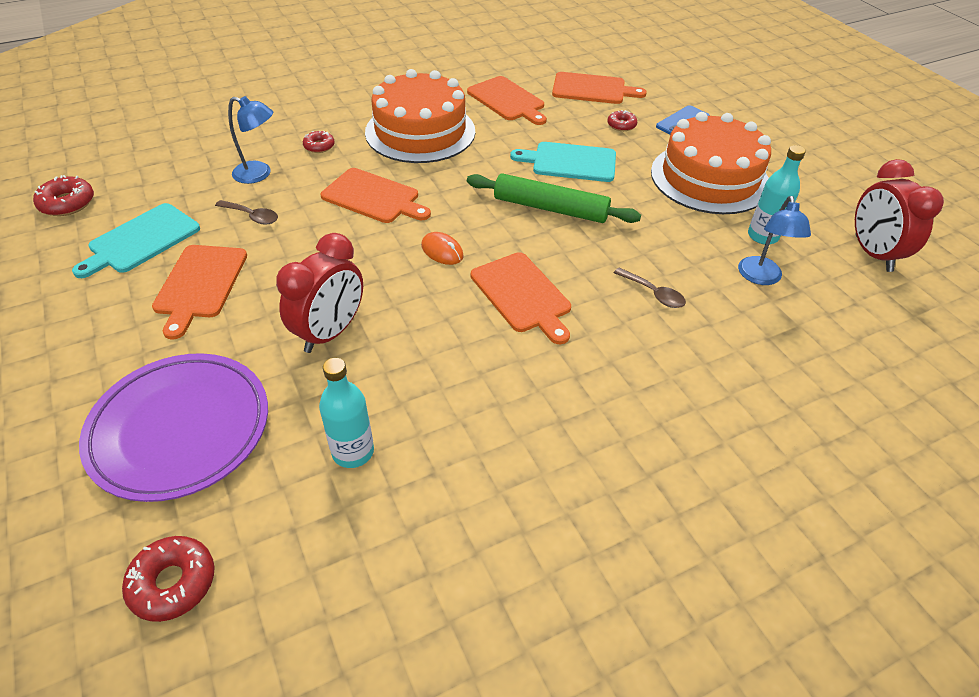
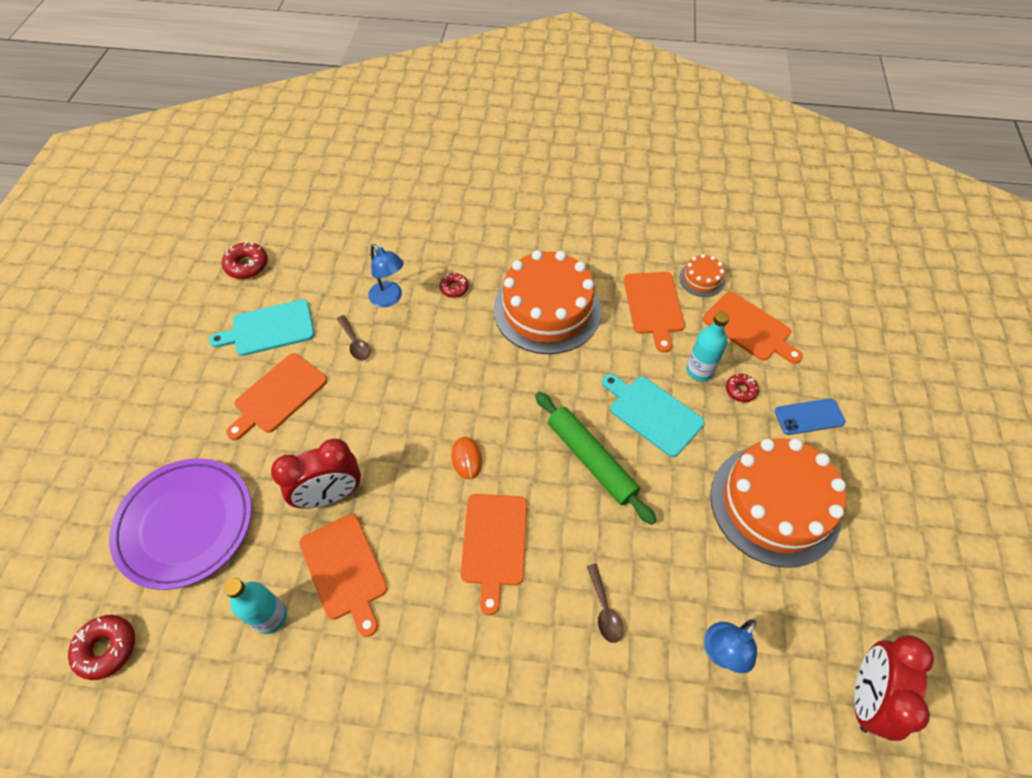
camera: 35 degrees right, 10 degrees up
(373, 197) = (456, 369): orange cutting board -> orange cutting board (345, 570)
(529, 74) = (702, 279): none -> orange cake
(762, 236) = (766, 606): turquoise bottle -> turquoise bottle (699, 371)

